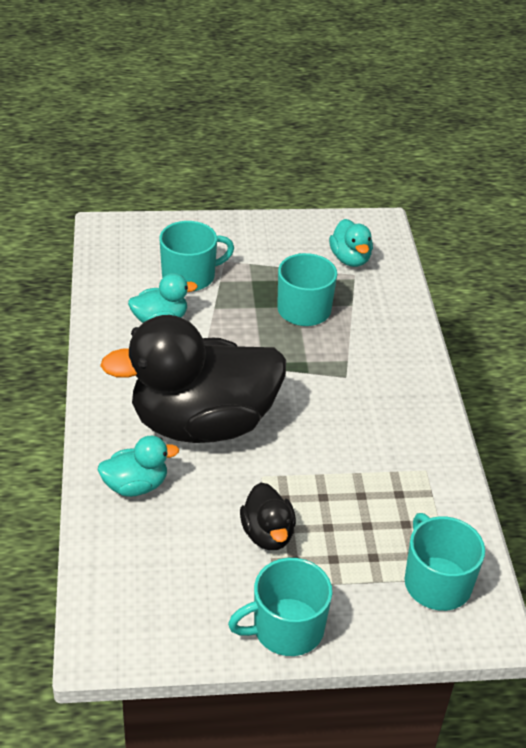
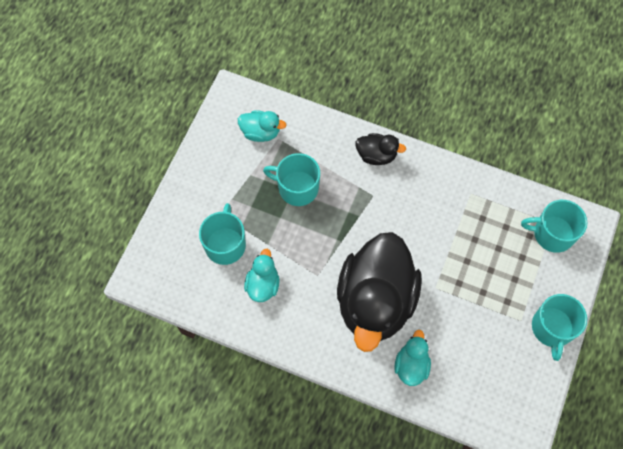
camera: 60 degrees left, 25 degrees up
(267, 534) = (482, 306): black duck -> black duck (376, 155)

